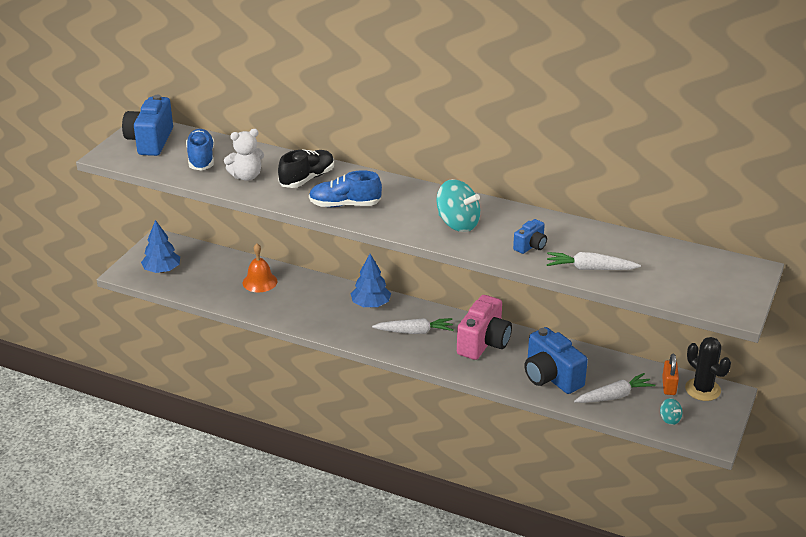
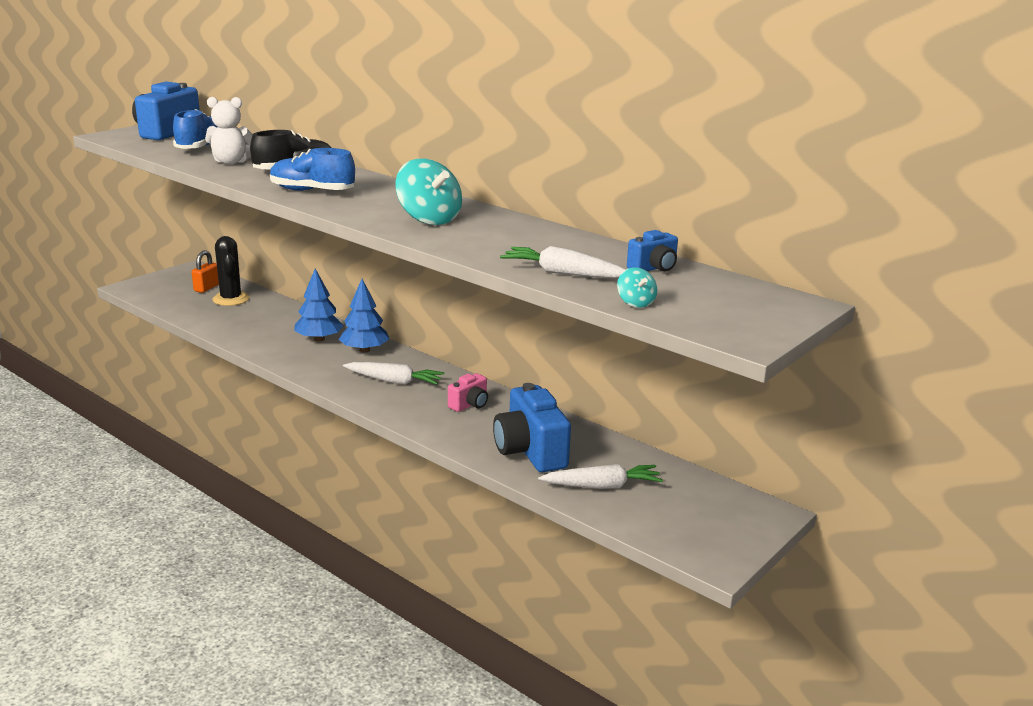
camera: 15 degrees right, 10 degrees down
(162, 270) = (169, 290): blue tree -> blue tree (319, 339)
(260, 282) = (260, 314): orange bell -> none
(484, 343) = (470, 405): pink camera -> pink camera, size x0.52
(530, 246) = (502, 246): blue camera -> blue camera (654, 268)
(669, 386) = (686, 489): orange padlock -> orange padlock (207, 288)
(669, 419) = (665, 525): turquoise spinning top -> turquoise spinning top (635, 303)
(702, 389) = (733, 501): black cactus -> black cactus (231, 299)

